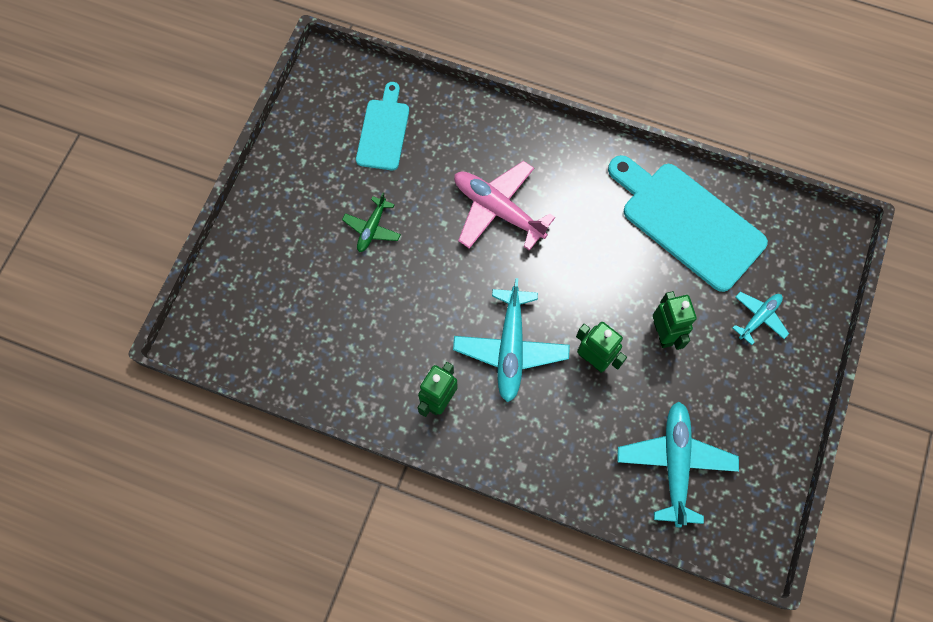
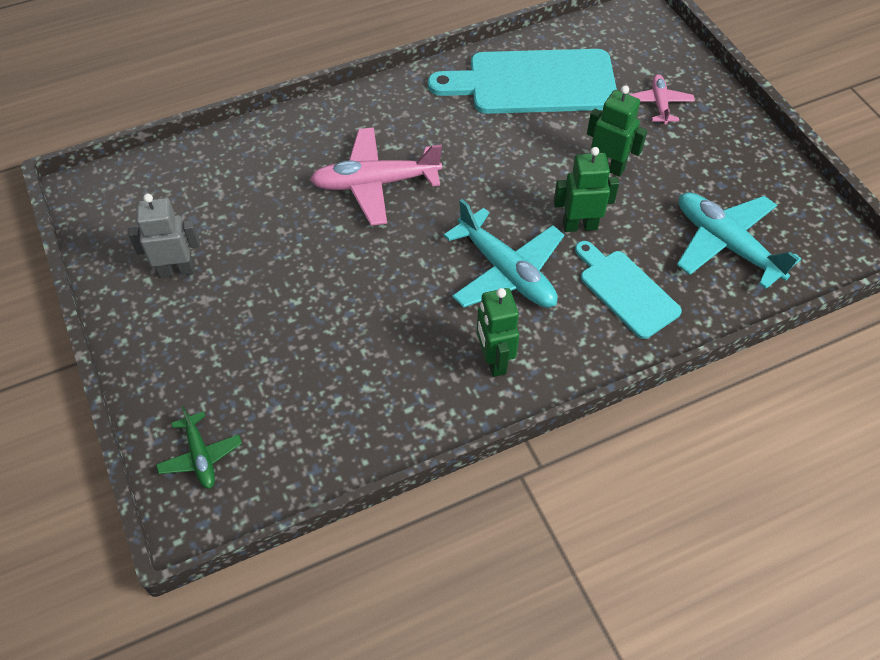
camera: 45 degrees left, 15 degrees down
(324, 169) = (177, 270): none -> grey robot
(372, 228) = (277, 281): green plane -> green plane (201, 456)
(383, 131) = (202, 201): turquoise cutting board -> turquoise cutting board (626, 291)
(759, 317) = (659, 104): turquoise plane -> pink plane

